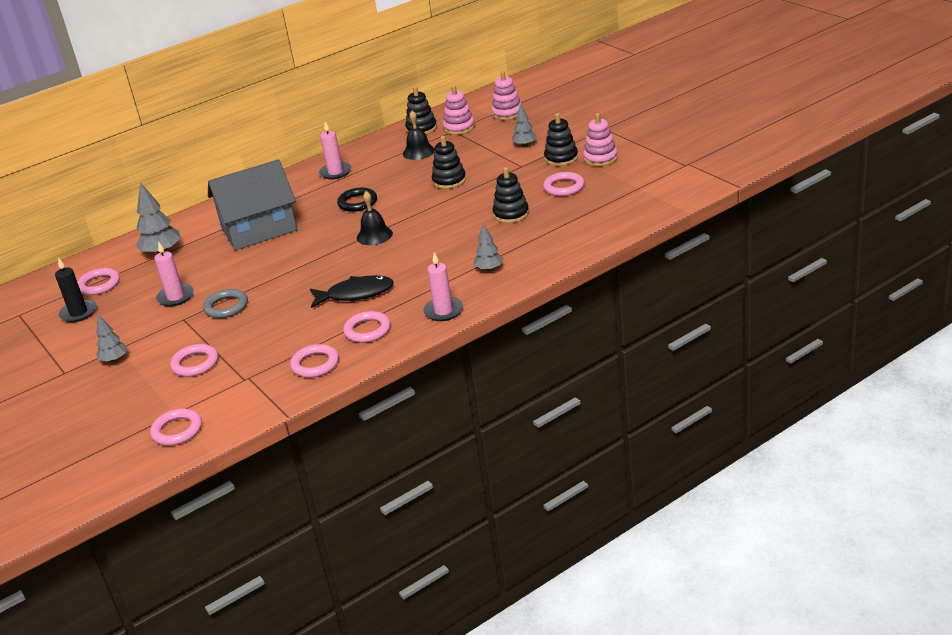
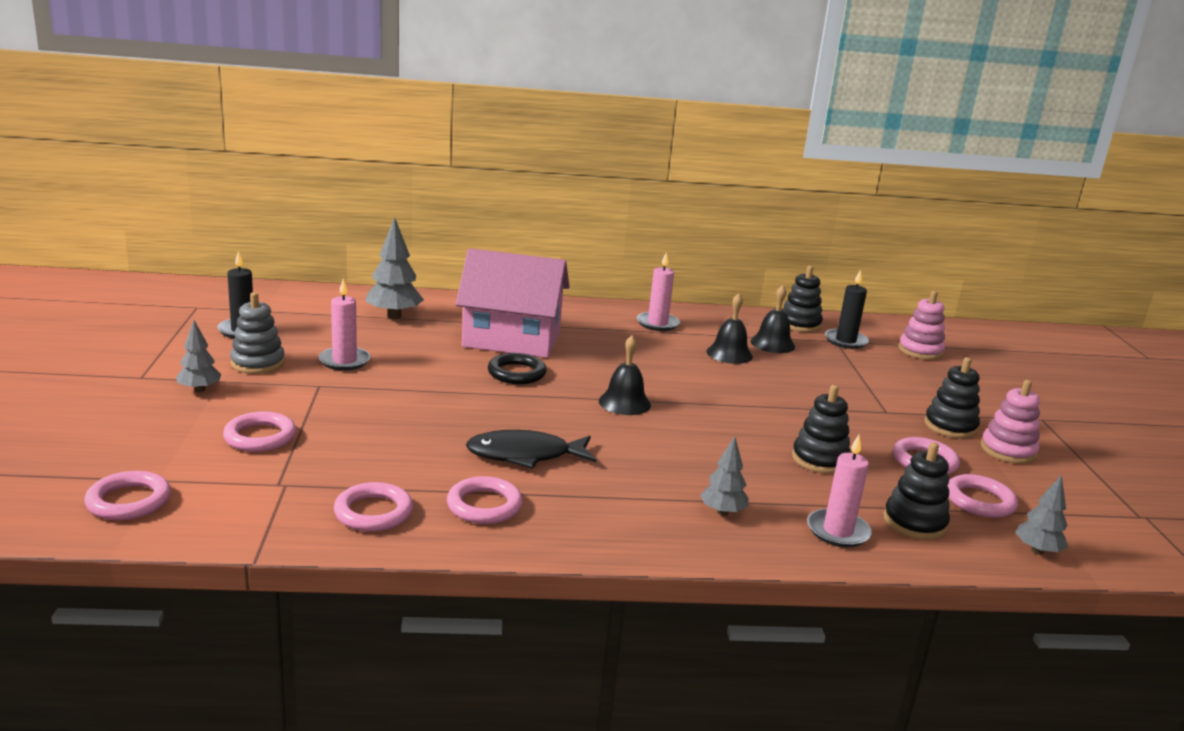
camera: 25 degrees right, 10 degrees down
(99, 284) = (299, 316): pink ring -> pink ring (979, 501)
(123, 326) = (258, 363): none -> grey stacking toy
(226, 307) = (375, 396): grey ring -> none
(259, 229) = (512, 339): grey house -> pink house
(356, 294) = (525, 455): black fish -> black fish turned 150 degrees clockwise
(357, 202) = (646, 361): black ring -> black ring (516, 373)
(400, 172) = (729, 354): none -> black bell
(443, 311) = (604, 534): pink candle -> pink candle (837, 531)
(449, 181) = (777, 387): black stacking toy -> black stacking toy (914, 522)
(459, 128) = (845, 341): pink stacking toy -> black candle
(525, 145) = (913, 391): grey tree -> grey tree (1037, 551)

